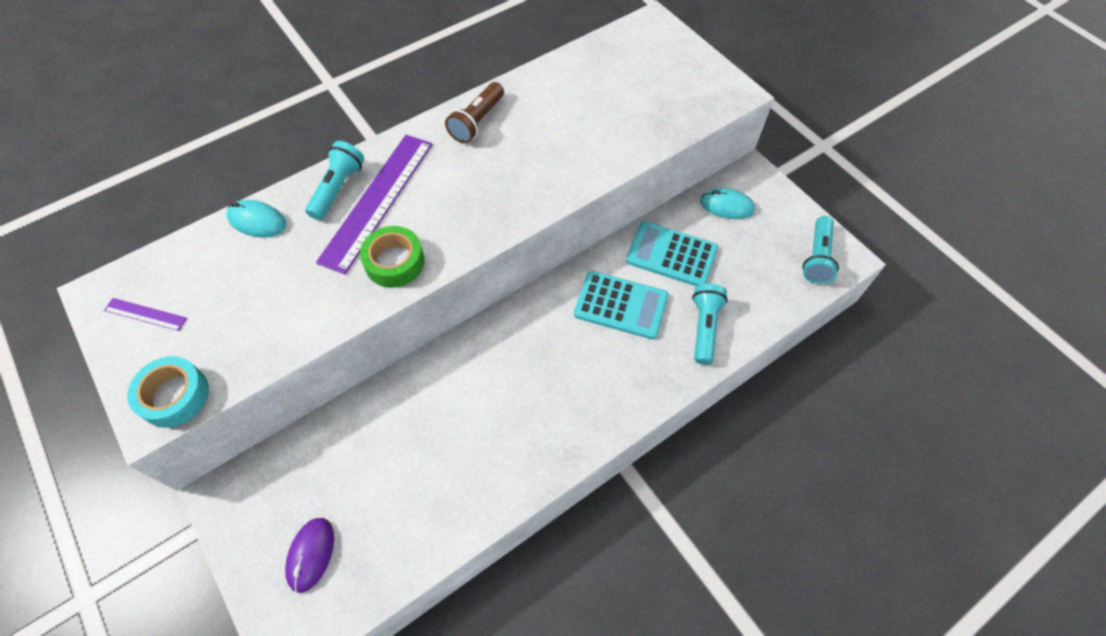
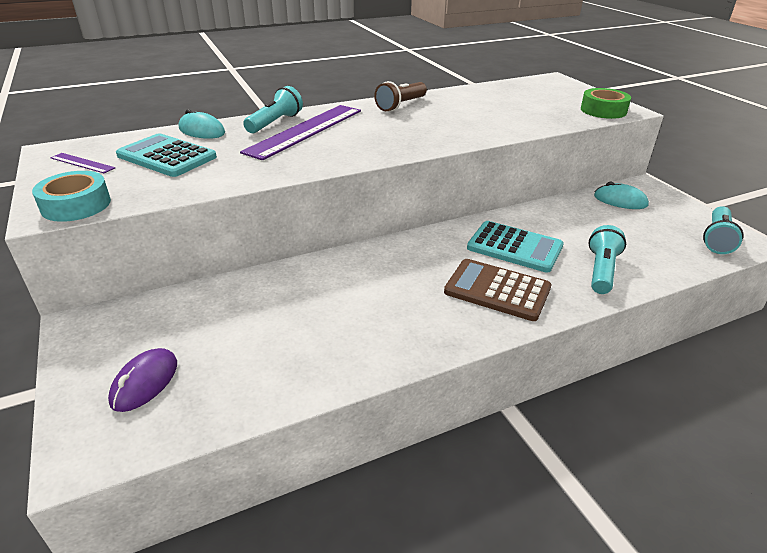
camera: 10 degrees right, 25 degrees down
(394, 262) = (308, 158): green tape -> green tape (603, 110)
(607, 374) = (497, 290): none -> brown calculator
(671, 255) = (566, 223): turquoise calculator -> turquoise calculator (167, 156)

